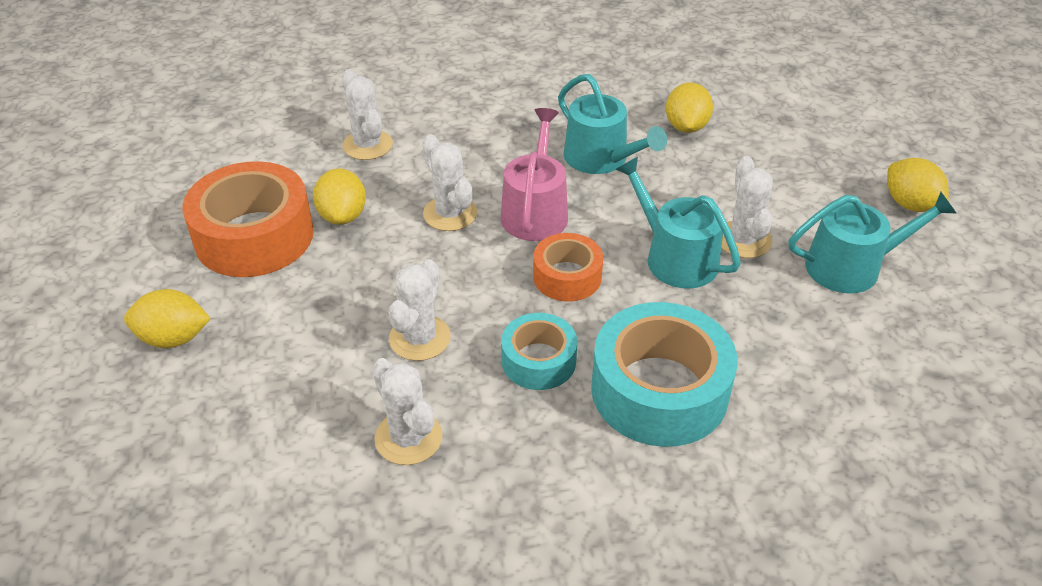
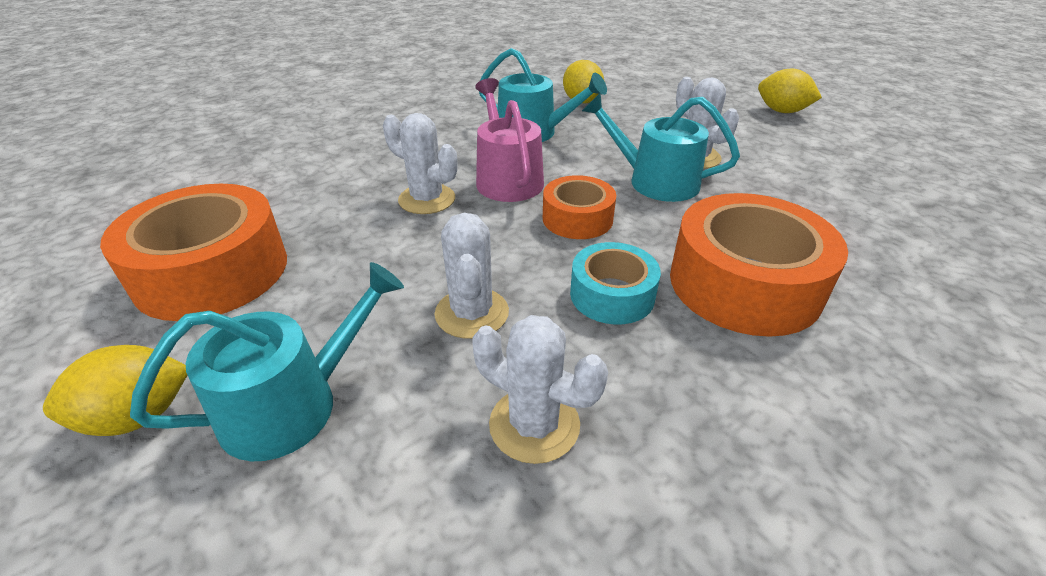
camera: 25 degrees left, 5 degrees down
(343, 216) = (312, 228): yellow lemon -> none
(367, 145) = (306, 168): white cactus -> none
(659, 390) = (744, 284): turquoise tape -> orange tape
(852, 266) = (788, 154): turquoise watering can -> turquoise watering can (293, 404)

